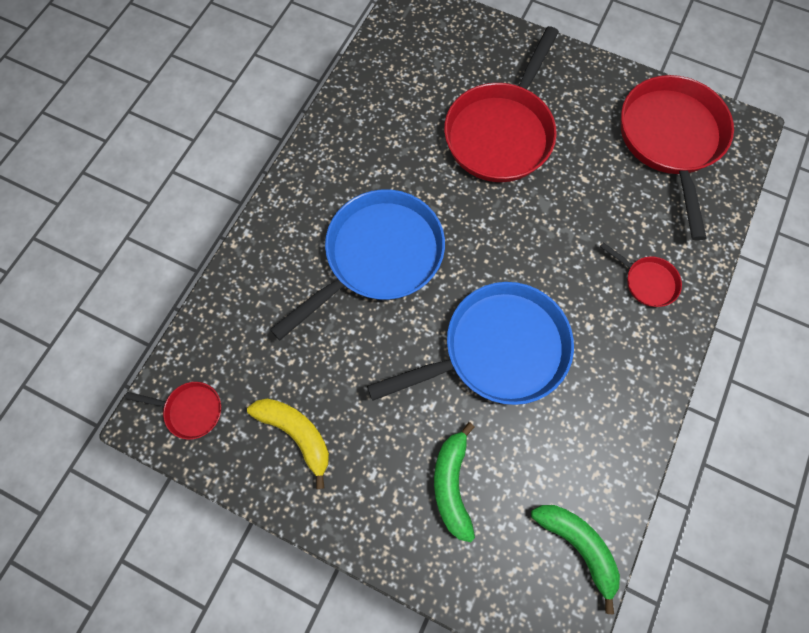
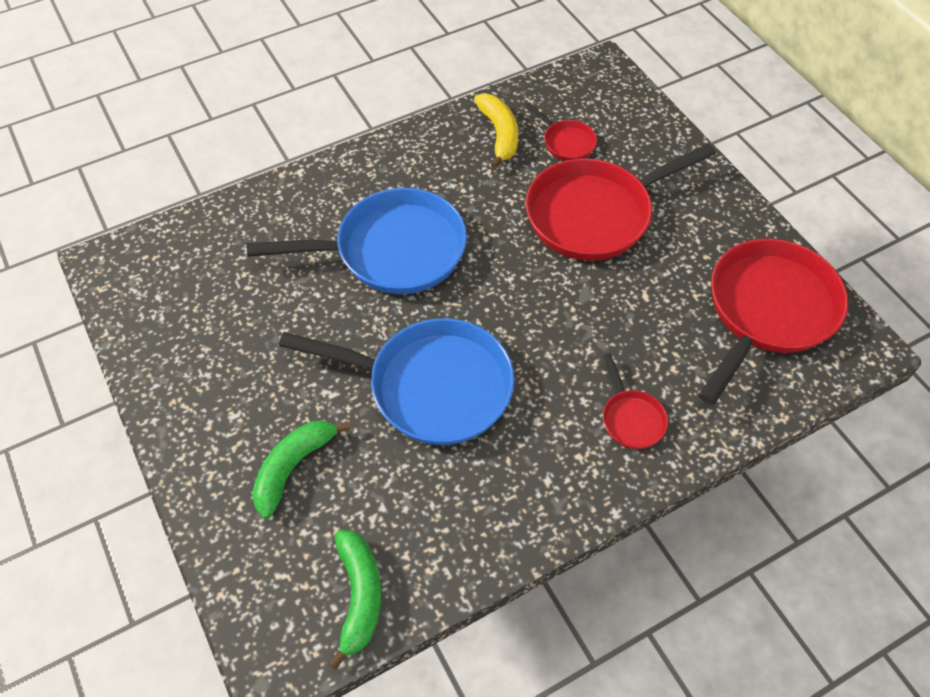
camera: 35 degrees right, 15 degrees down
(191, 410) = (139, 274): red pan -> red pan (566, 142)
(297, 433) = (203, 343): yellow banana -> yellow banana (499, 134)

